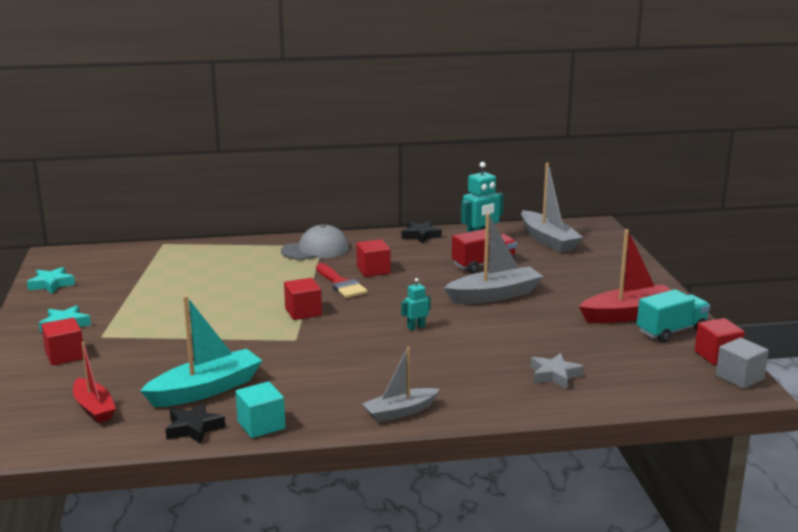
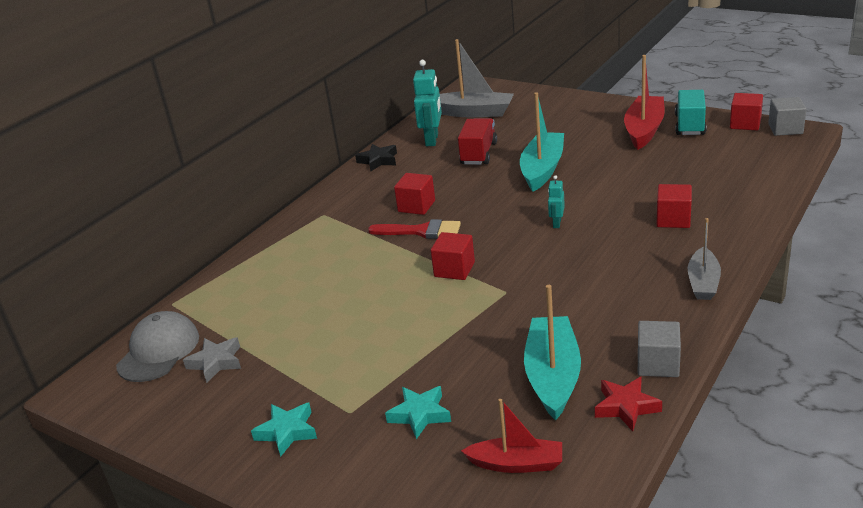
camera: 45 degrees left, 10 degrees up
(51, 284) = (162, 414): turquoise star -> turquoise star (420, 415)
(65, 355) = (366, 452): red cube -> red cube (673, 219)
(194, 428) = (626, 407): black star -> red star
(261, 425) = (658, 364): turquoise cube -> grey cube
(315, 250) = (328, 220): grey cap -> grey cap (158, 351)
(494, 295) = (542, 169): grey boat -> turquoise boat
(554, 375) = (710, 193): grey star -> grey star (216, 362)

